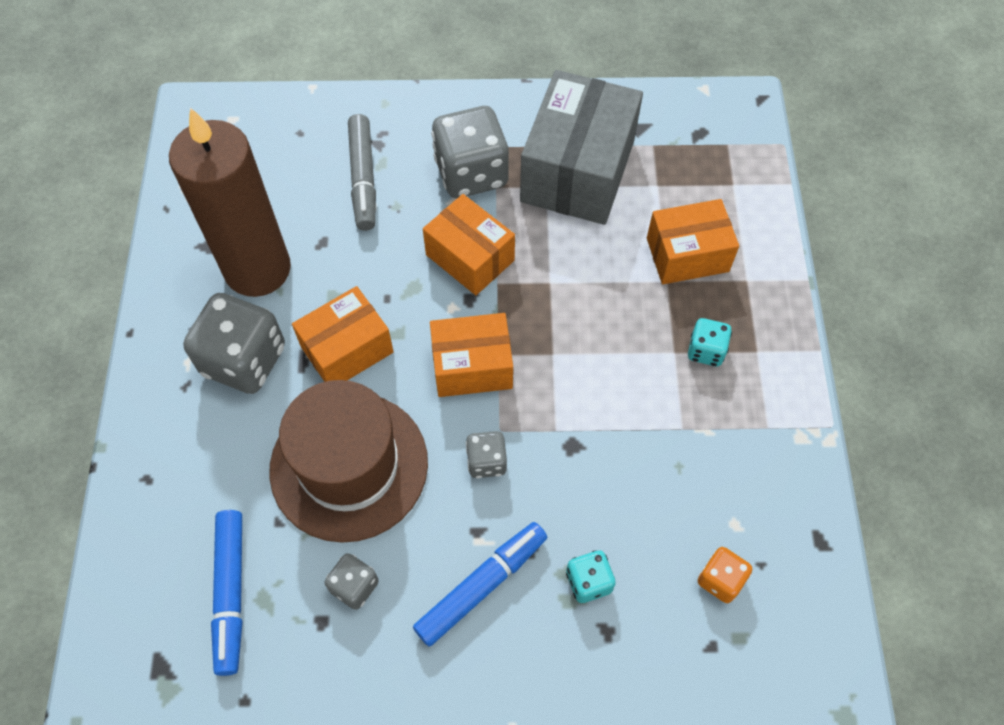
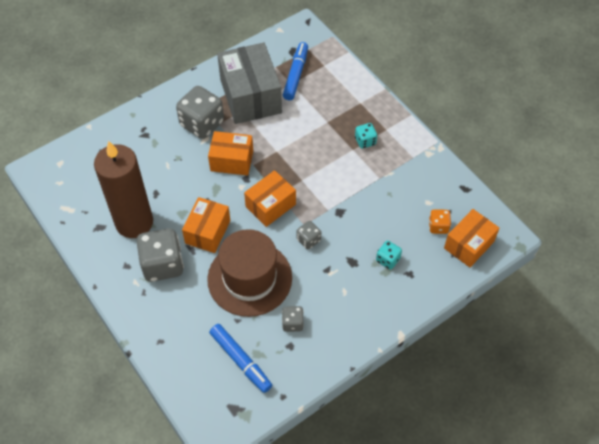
camera: 35 degrees left, 5 degrees down
(363, 178) = (151, 154): grey marker -> none
(481, 586) = (346, 289): blue marker -> blue marker (296, 75)
(687, 255) = (327, 106): orange box -> orange box (469, 245)

